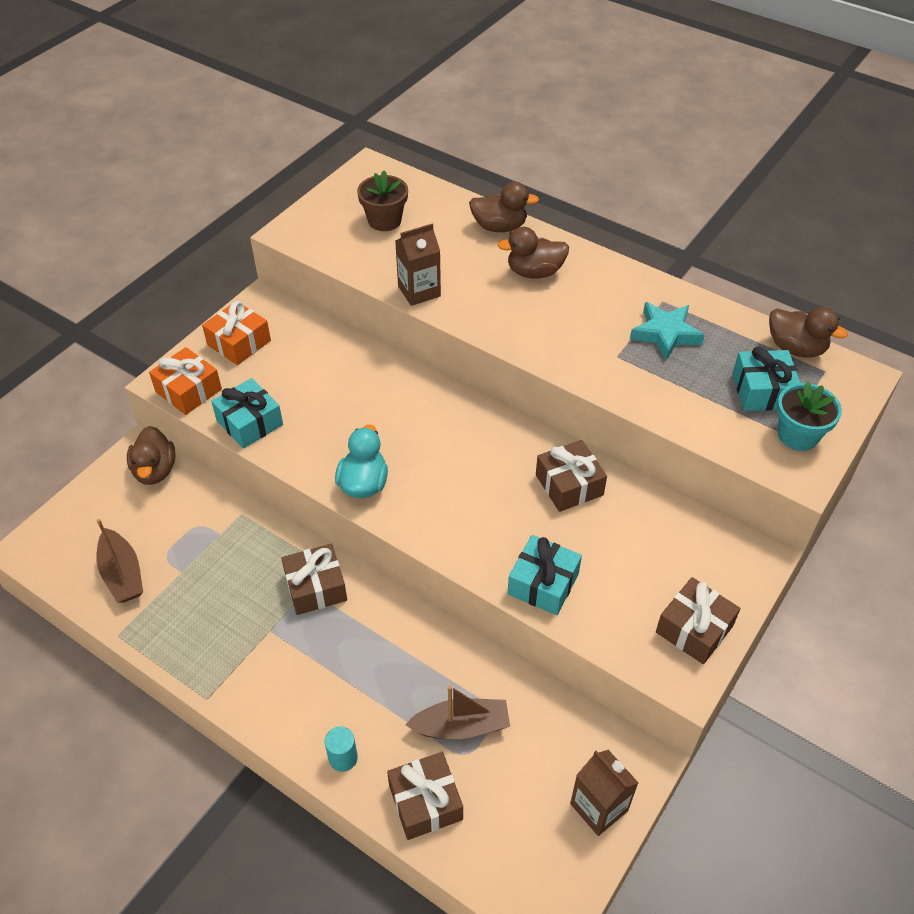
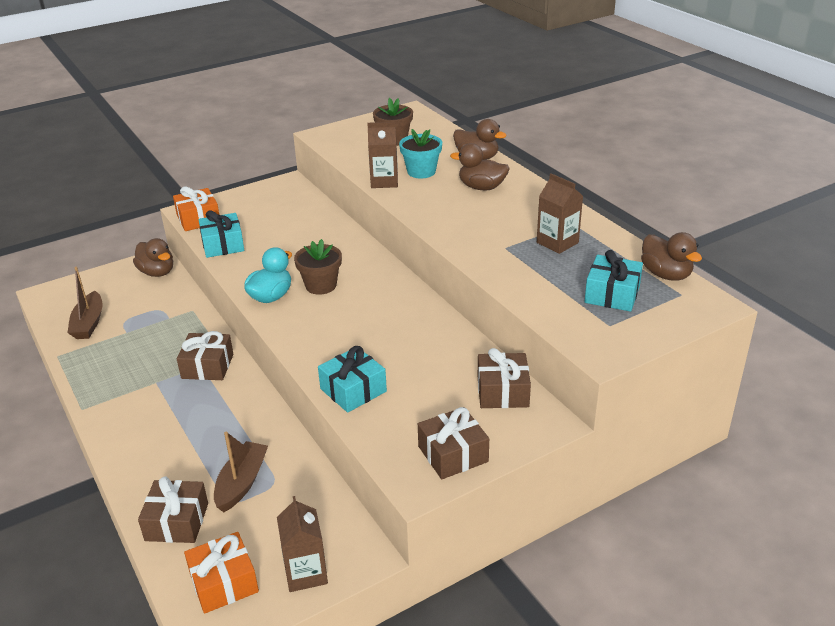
camera: 25 degrees right, 15 degrees down
(155, 470) = (157, 272): brown duck -> brown duck turned 60 degrees counterclockwise
(239, 343) = (253, 201): orange gift -> orange gift (224, 582)
(343, 758) = (142, 474): turquoise cylinder -> none
(410, 449) = (321, 285): none -> brown flower pot
(461, 726) = (241, 483): brown boat -> brown boat turned 90 degrees counterclockwise
(569, 485) = (425, 336): brown gift -> brown gift (502, 391)
(665, 334) = (557, 243): turquoise star -> brown carton
(798, 435) = (620, 329): turquoise flower pot -> turquoise flower pot (421, 172)

